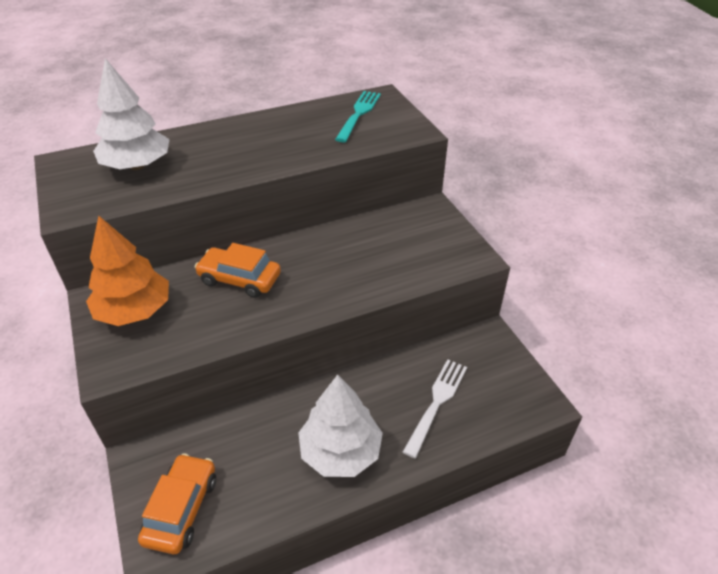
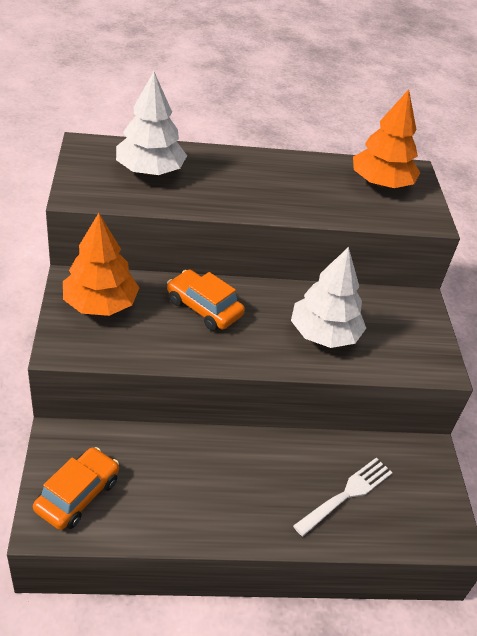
camera: 15 degrees right, 0 degrees up
(340, 451) = (236, 502): white tree -> white tree (324, 334)
(359, 114) = (381, 183): turquoise fork -> orange tree

